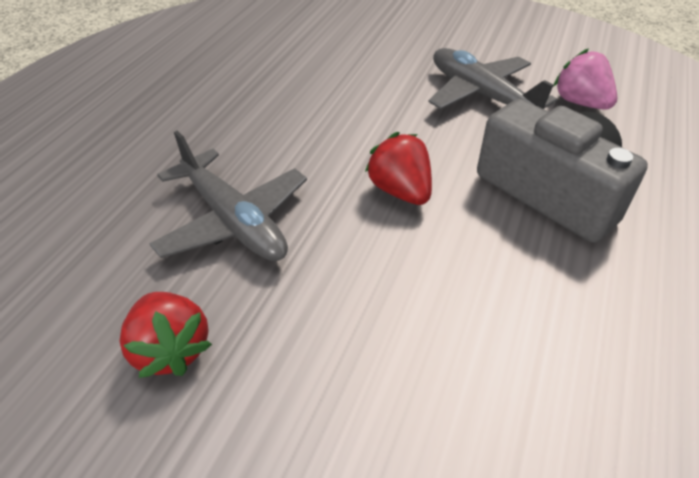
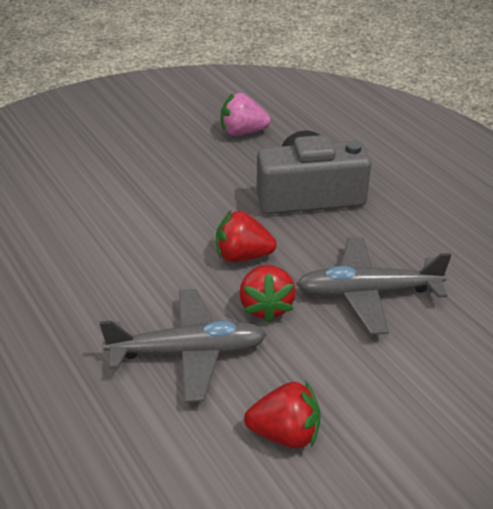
camera: 55 degrees left, 5 degrees down
(344, 243) = (266, 306): none -> red strawberry
(481, 95) = (185, 165): grey plane -> grey plane (367, 293)

